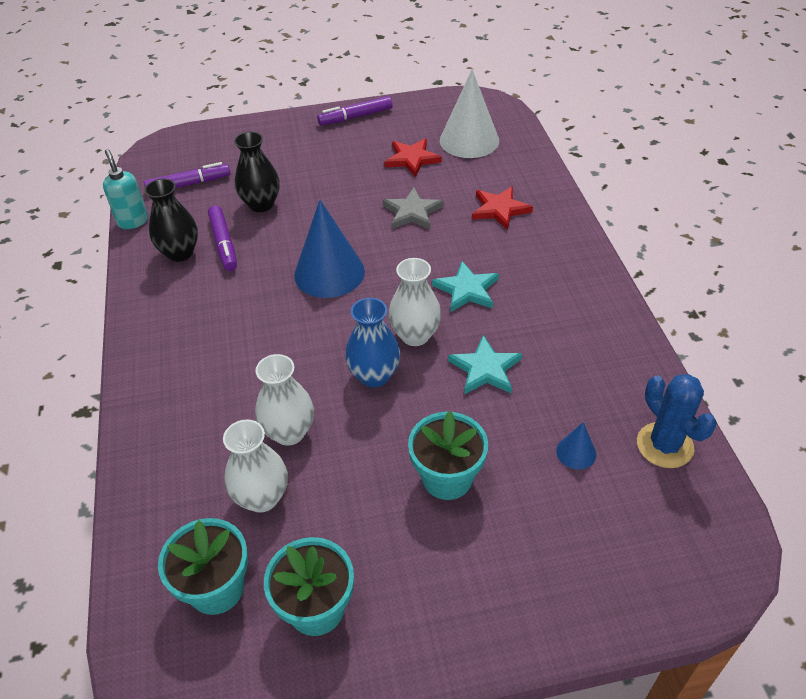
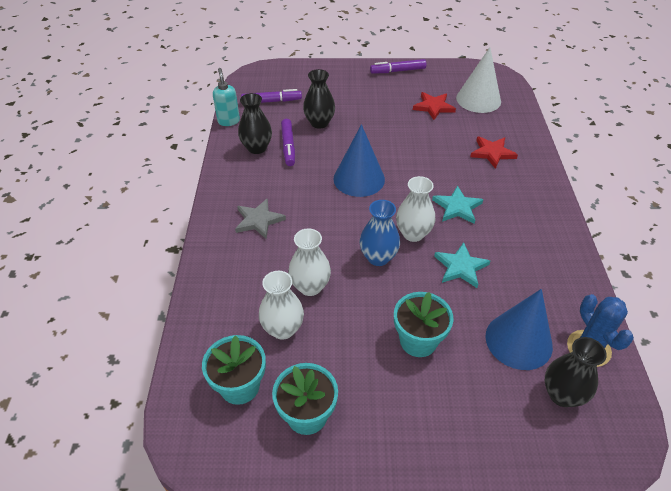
camera: 10 degrees right, 0 degrees up
(412, 212) = (427, 145): grey star -> grey star (258, 220)
(576, 452) = (518, 341): blue cone -> blue cone, size x2.19
(642, 512) = (562, 394): none -> black vase

